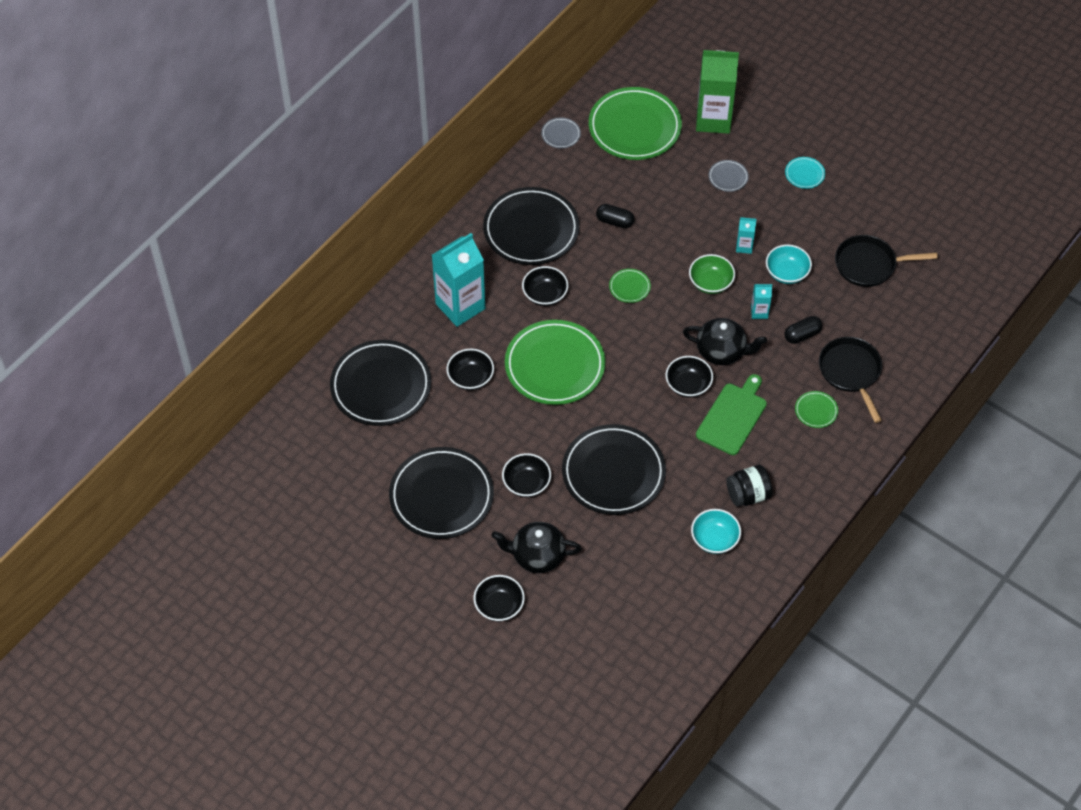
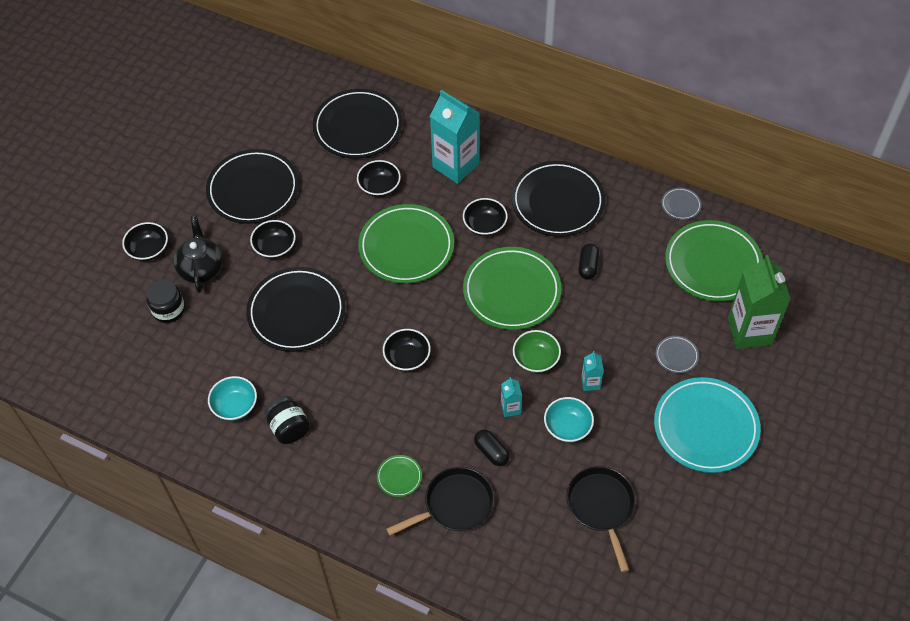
camera: 80 degrees right, 0 degrees up
(584, 591) = (168, 310): none -> black jar
(629, 287) = (511, 291): green plate -> green plate, size x2.36
(722, 351) = (453, 381): black teapot -> none
(733, 416) = (378, 402): green cutting board -> none
(804, 174) = (705, 427): turquoise plate -> turquoise plate, size x2.36

